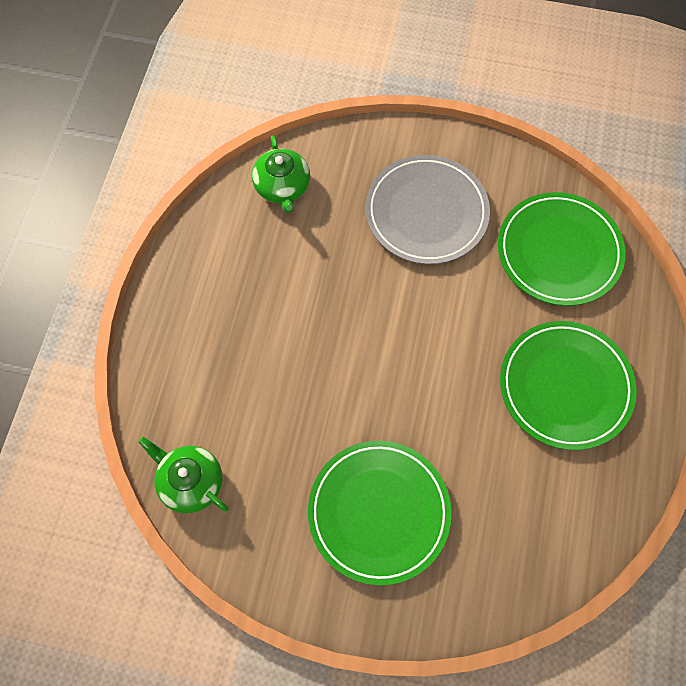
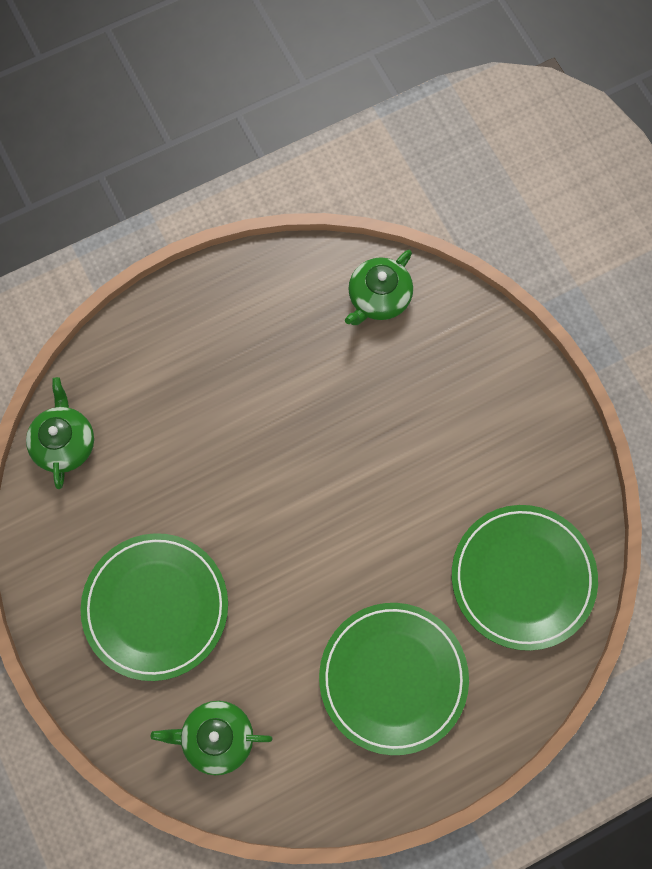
camera: 50 degrees right, 5 degrees up
(426, 212) = (460, 435): grey plate -> none
(515, 544) = (216, 738): none -> green teapot

